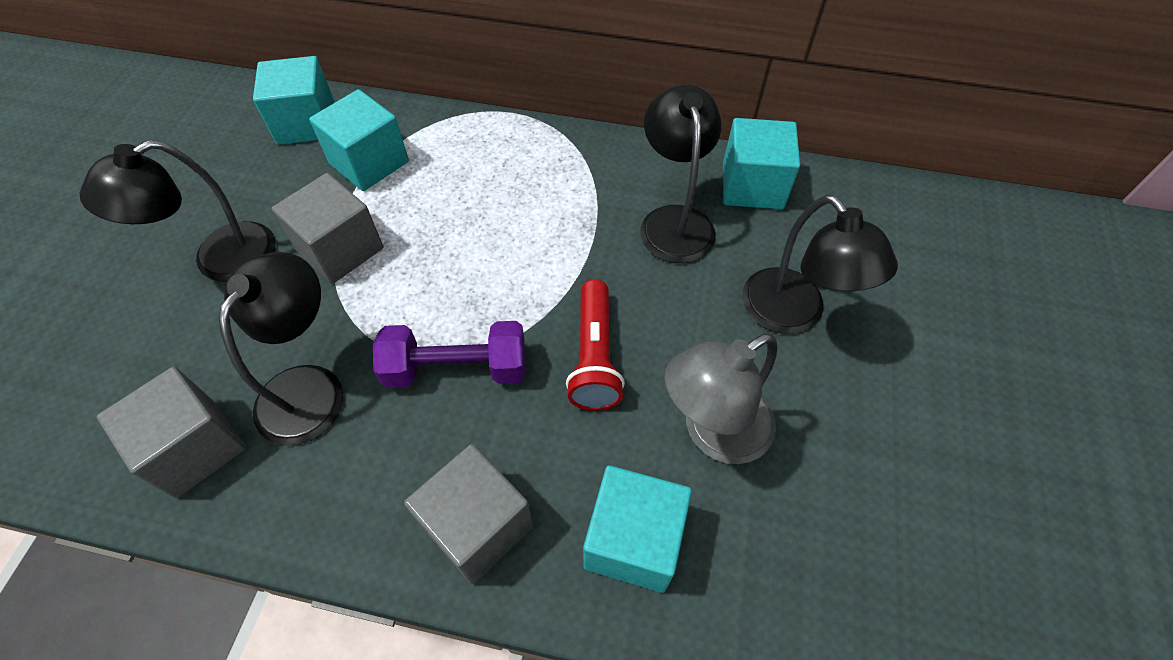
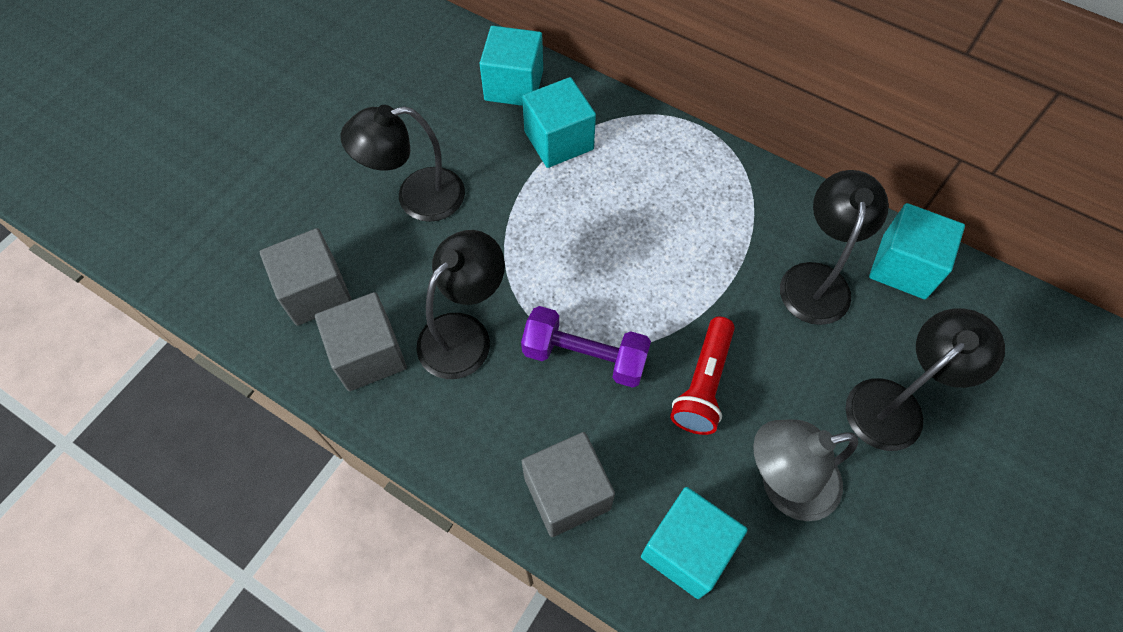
camera: 20 degrees right, 5 degrees up
(340, 249) = (515, 217): grey cube -> grey cube (315, 291)
(793, 314) = (895, 404): black lamp -> black lamp turned 120 degrees counterclockwise

